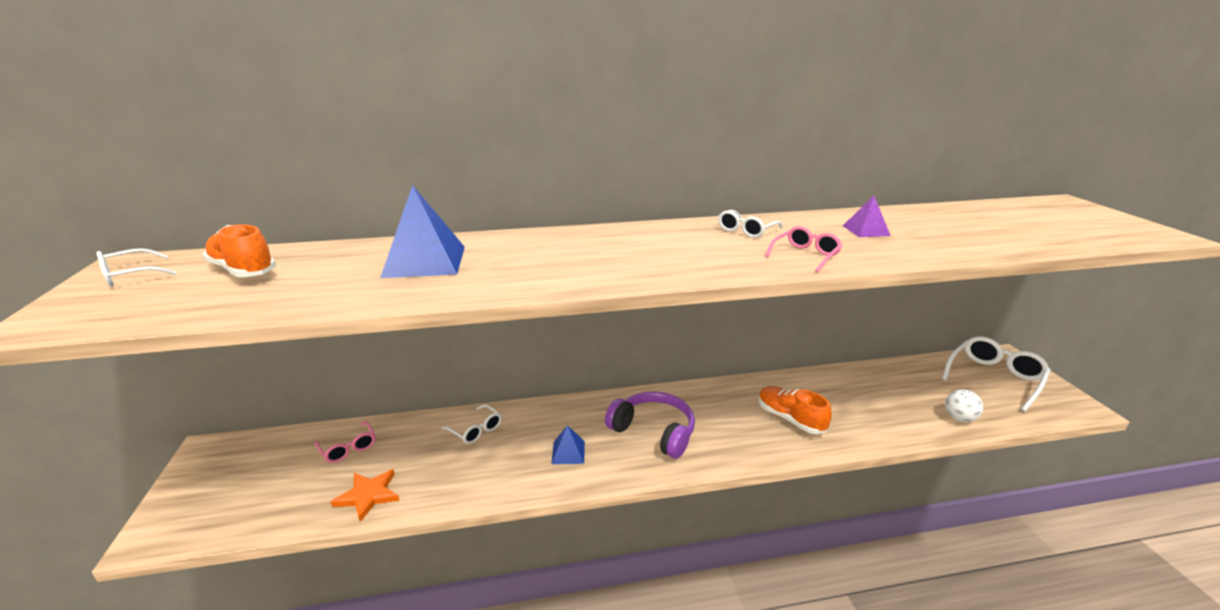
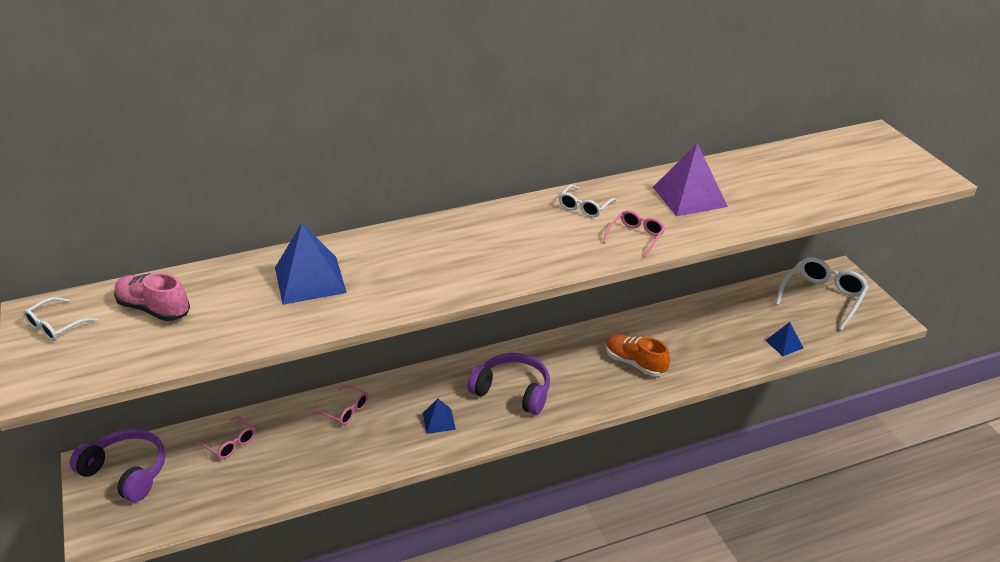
camera: 10 degrees left, 10 degrees up
(232, 463) = (126, 472): none -> purple headphones
(243, 270) = (154, 309): orange shoe -> pink shoe
(368, 495) = (272, 482): orange star -> none
(475, 430) = (345, 410): white glasses -> pink glasses
(865, 230) = (689, 196): purple pyramid -> purple pyramid, size x1.87
(959, 418) = (784, 344): white ball -> blue pyramid

